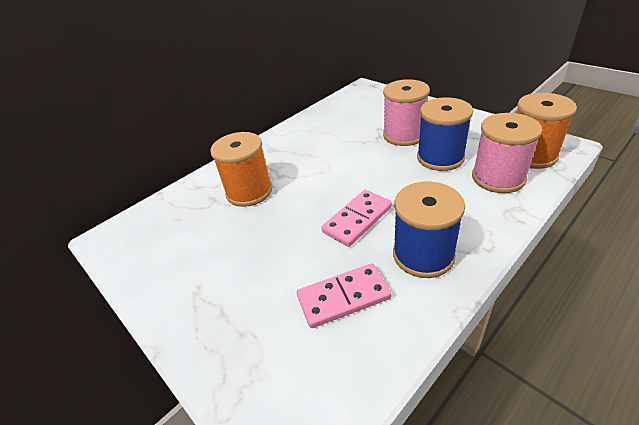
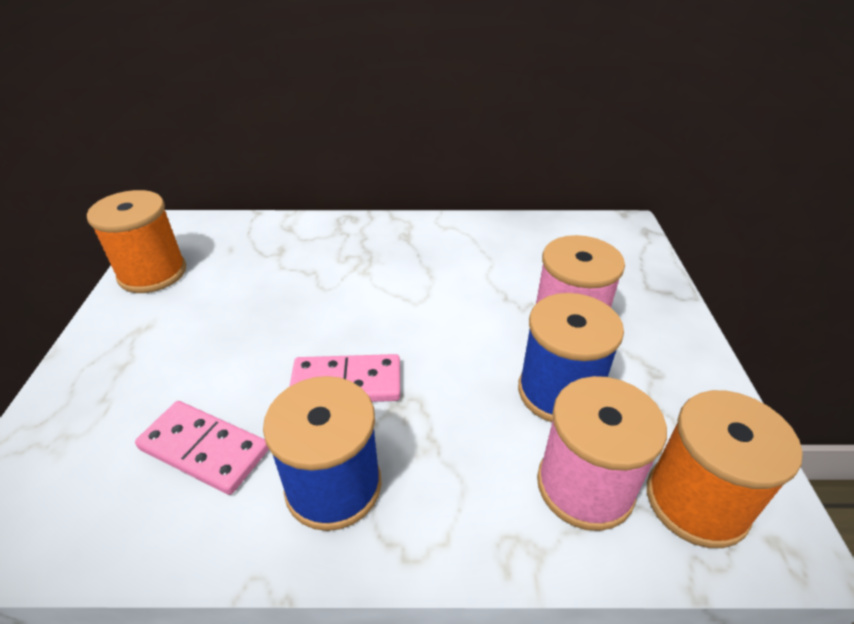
camera: 40 degrees right, 0 degrees up
(249, 191) = (315, 267): orange spool -> orange spool (152, 273)

